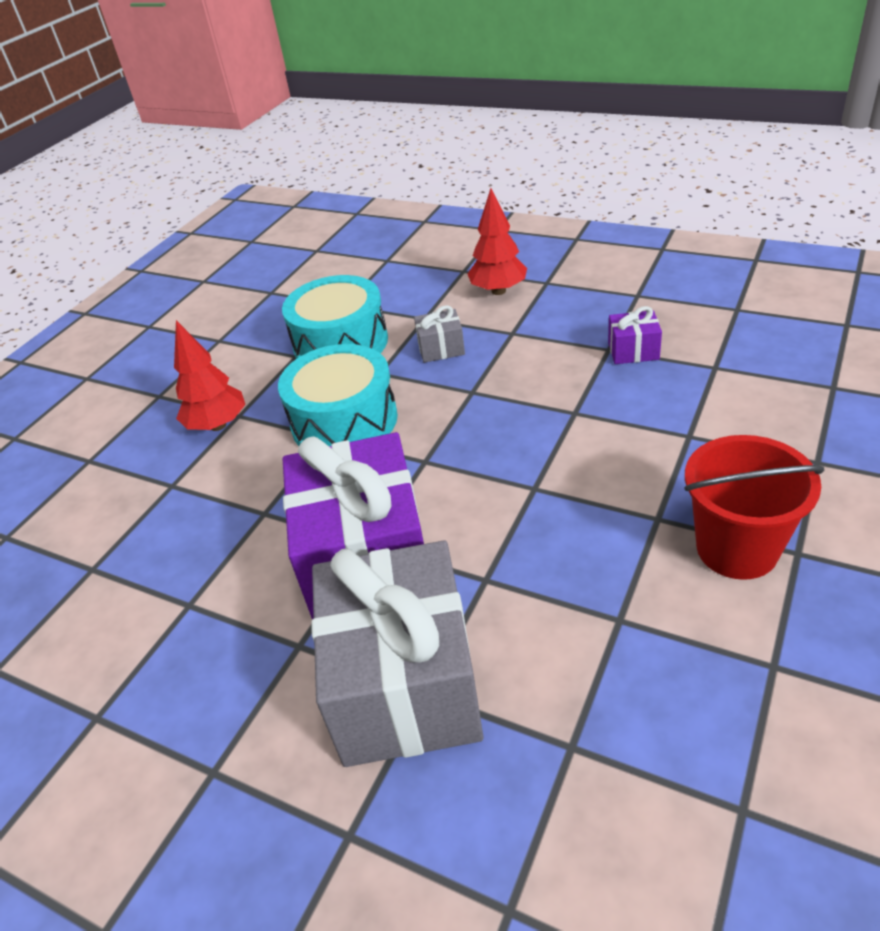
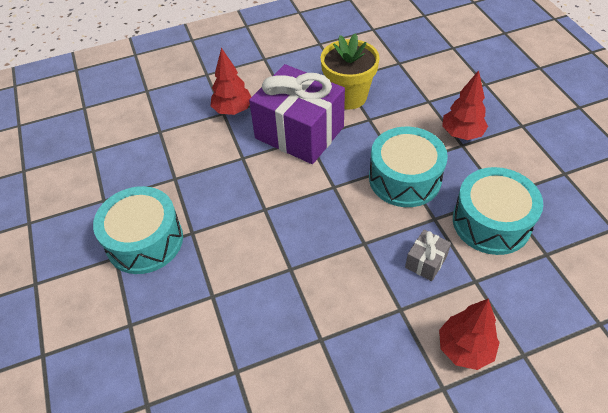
camera: 130 degrees right, 10 degrees up
(231, 566) = (348, 96): none -> yellow flower pot
(404, 684) = (233, 110): grey gift -> red tree
(633, 351) = (302, 349): purple gift -> none
(737, 549) = (145, 241): red bucket -> turquoise drum

